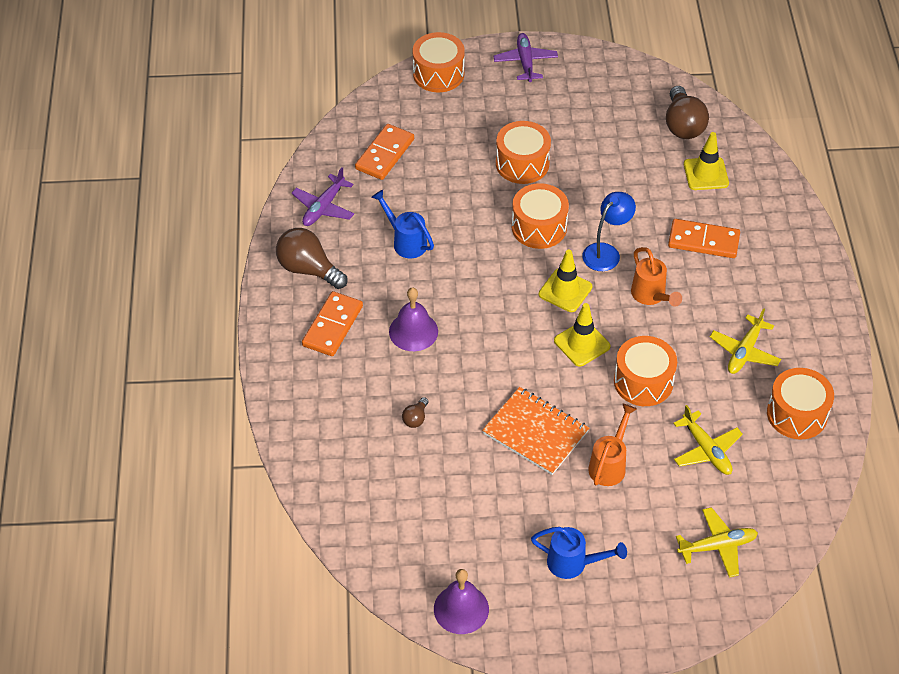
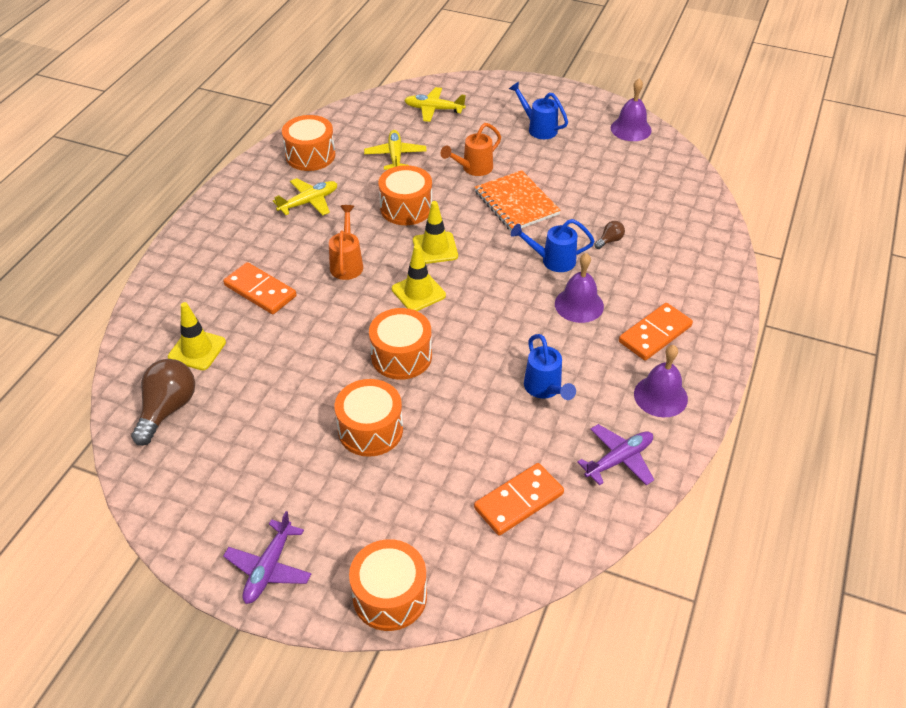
camera: 155 degrees left, 5 degrees down
(308, 269) = (660, 396): brown light bulb -> purple bell
(461, 371) = (552, 260): none -> blue watering can
(606, 252) = (355, 311): blue lamp -> none

